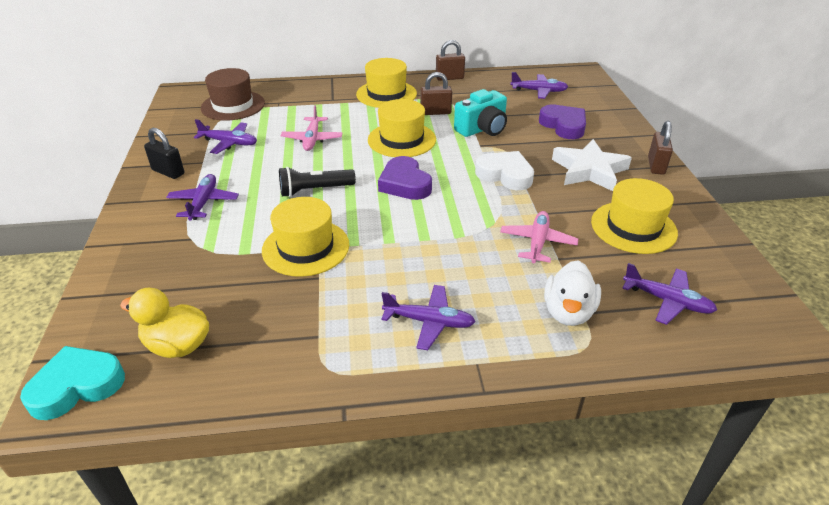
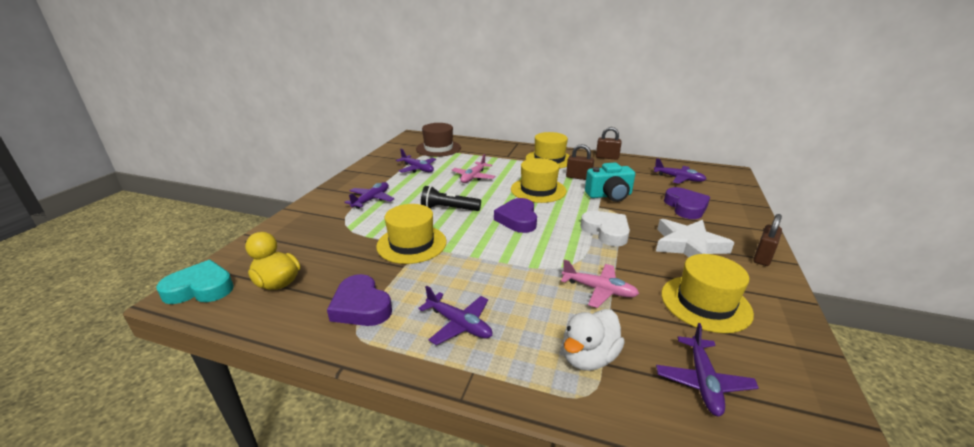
camera: 25 degrees right, 10 degrees down
(168, 172) = (366, 177): black padlock -> none
(308, 338) = (361, 306): none -> purple heart
(537, 242) = (599, 290): pink plane -> pink plane turned 75 degrees clockwise
(667, 301) = (703, 382): purple plane -> purple plane turned 45 degrees clockwise

